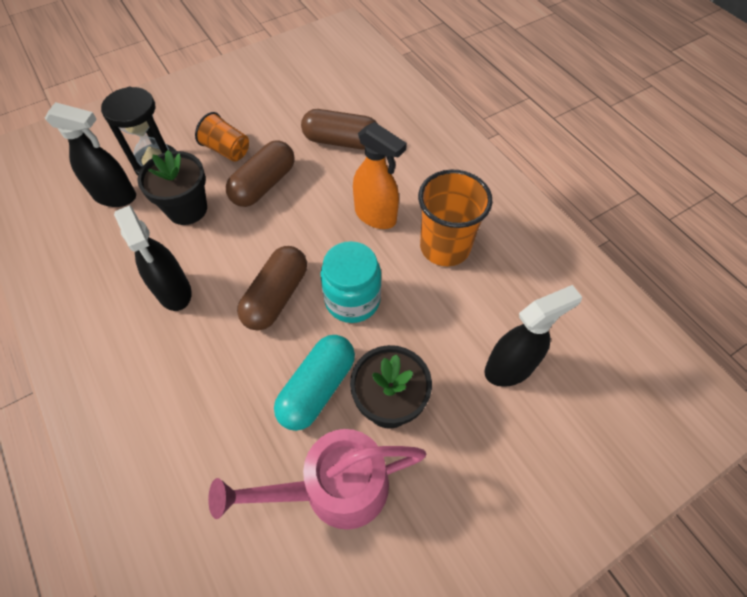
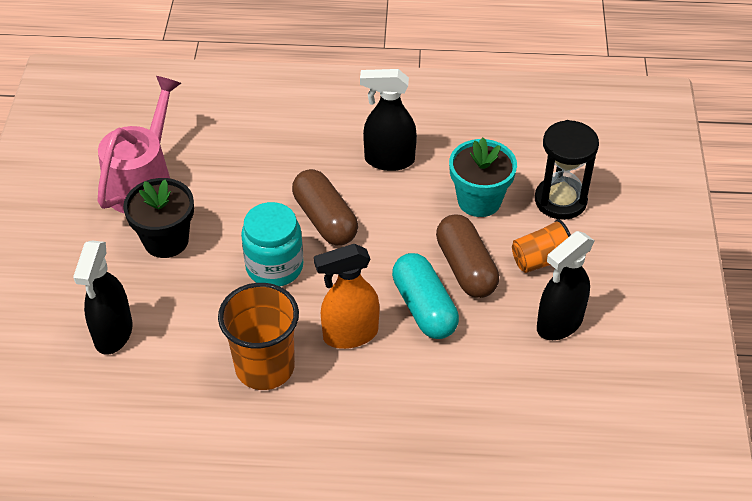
camera: 125 degrees right, 10 degrees down
(115, 196) = (537, 159): black spray bottle -> black spray bottle (559, 324)
(187, 209) = (479, 200): black flower pot -> turquoise flower pot
(317, 388) = (220, 206): turquoise capsule -> turquoise capsule (424, 307)
(341, 141) = (479, 363): brown capsule -> none

